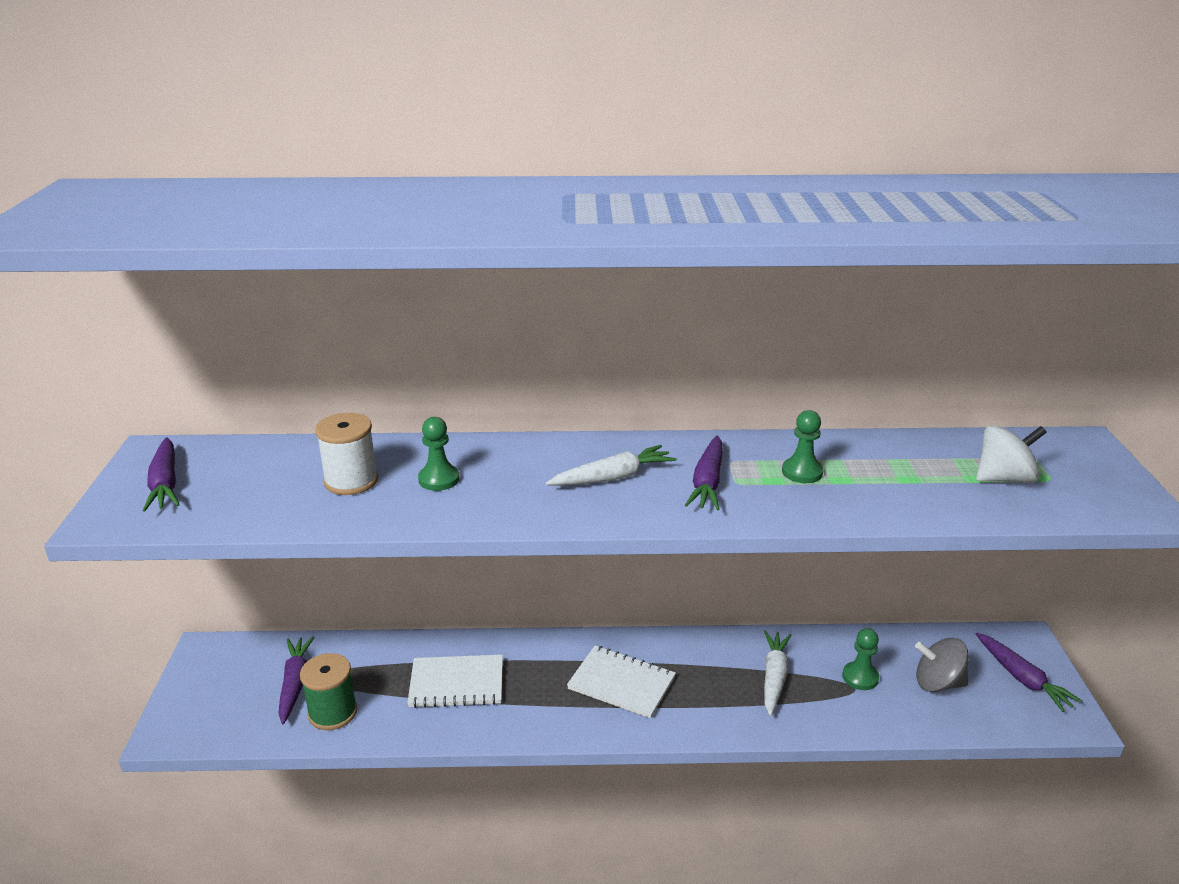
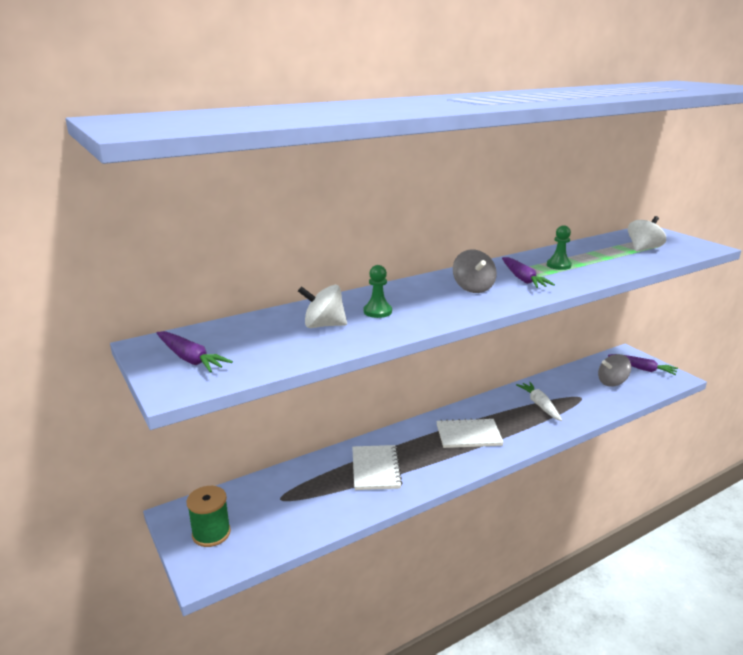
camera: 30 degrees left, 5 degrees down
(295, 683) = (268, 508): purple carrot -> none
(333, 712) = (313, 514): green spool -> green spool (211, 533)
(351, 481) = (323, 325): white spool -> white spinning top
(457, 683) = (375, 469): white notebook -> white notebook turned 60 degrees counterclockwise
(613, 477) = (473, 288): white carrot -> grey spinning top
(860, 677) = (577, 391): green pawn -> none

